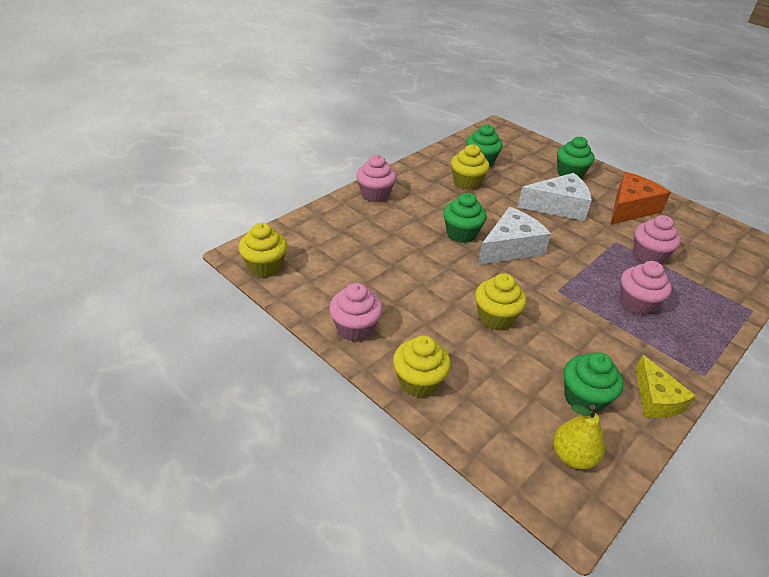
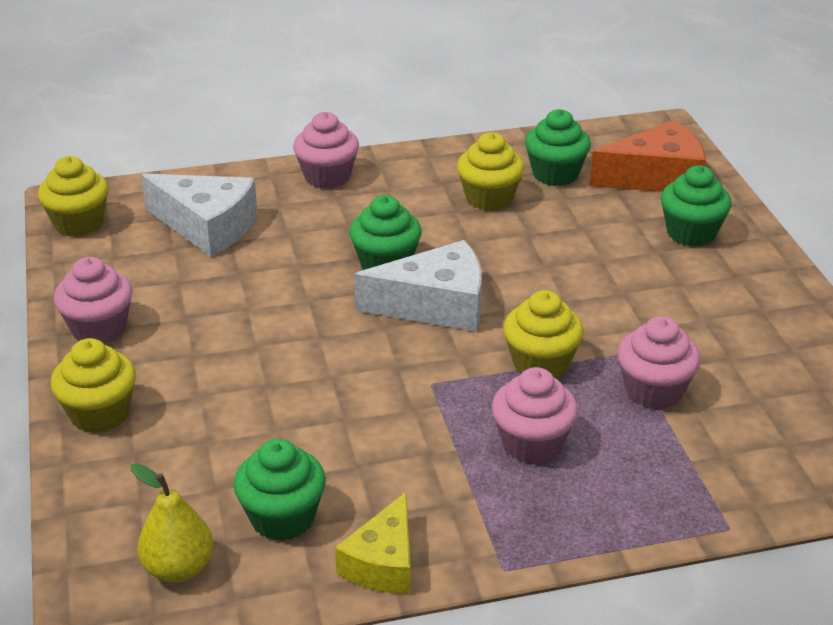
camera: 35 degrees right, 5 degrees down
(495, 317) = (292, 382): yellow cupcake -> yellow cupcake (540, 364)
(558, 206) = (597, 274): white cheese -> white cheese (207, 227)
(630, 208) = (729, 315): orange cheese -> orange cheese (656, 177)

